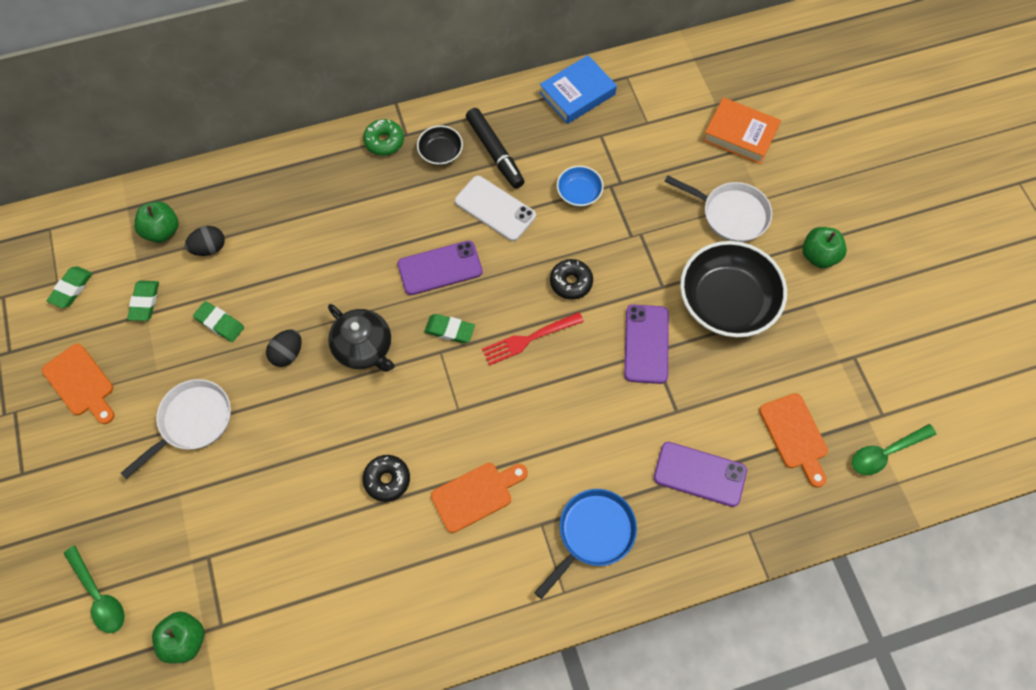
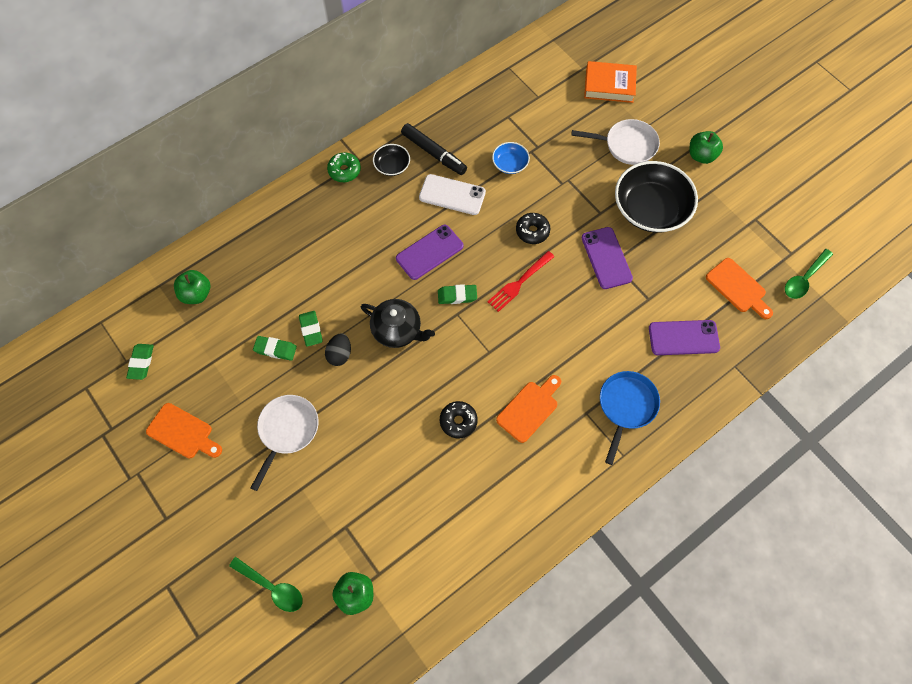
camera: 20 degrees left, 0 degrees up
(145, 302) = (207, 353): green eraser -> green eraser (311, 330)
(209, 248) = (241, 295): black egg -> none
(577, 94) = (477, 91): blue book -> none

